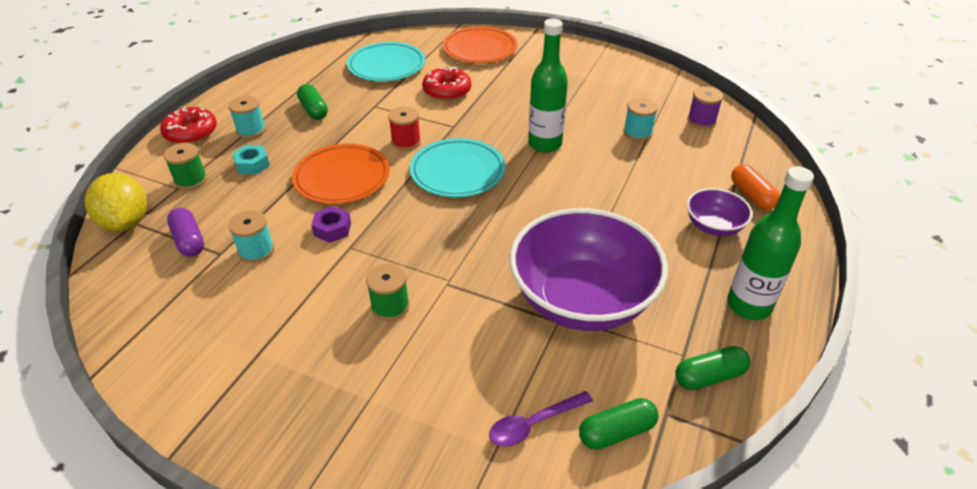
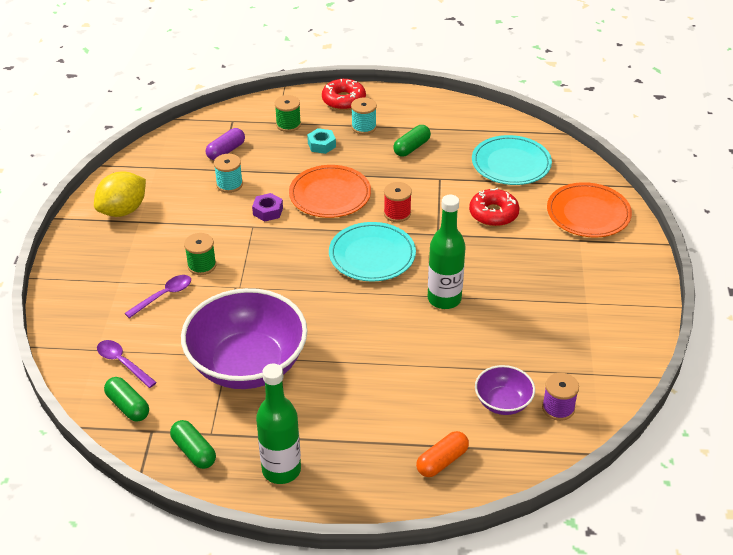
camera: 70 degrees right, 0 degrees up
(126, 222) = (231, 117): yellow lemon -> yellow lemon (123, 210)
(425, 355) = (164, 296): none -> purple spoon
(637, 133) = (503, 361): turquoise spool -> none
(713, 226) = (378, 436): purple bowl -> purple bowl (503, 402)

